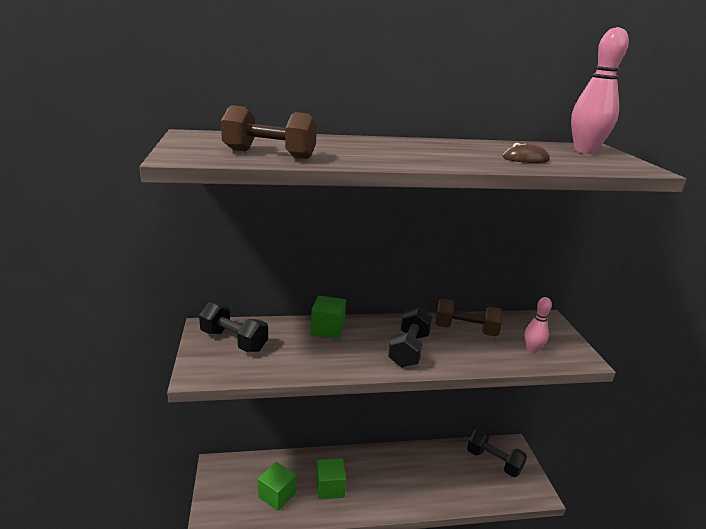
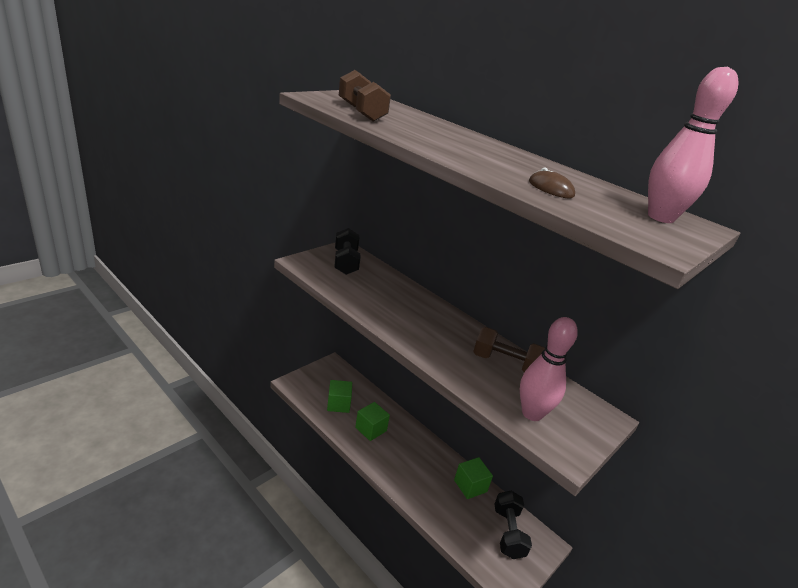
camera: 50 degrees right, 5 degrees up
(327, 329) = (408, 293): green cube -> green cube (470, 486)
(409, 350) = (433, 339): black dumbbell -> none
(465, 330) = (505, 363): brown dumbbell -> brown dumbbell turned 45 degrees counterclockwise
(532, 350) = (532, 413): pink bowling pin -> pink bowling pin, size x1.68

